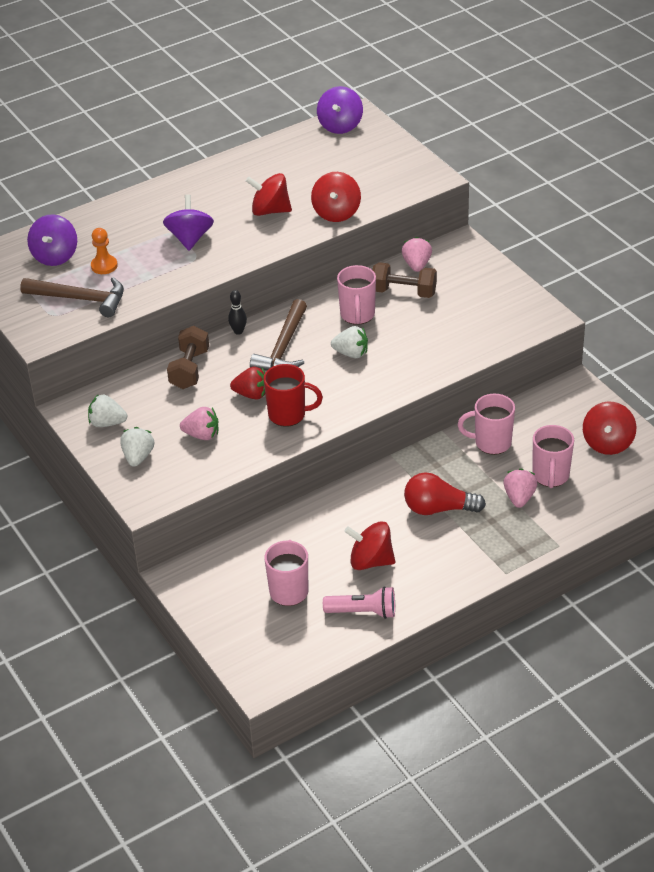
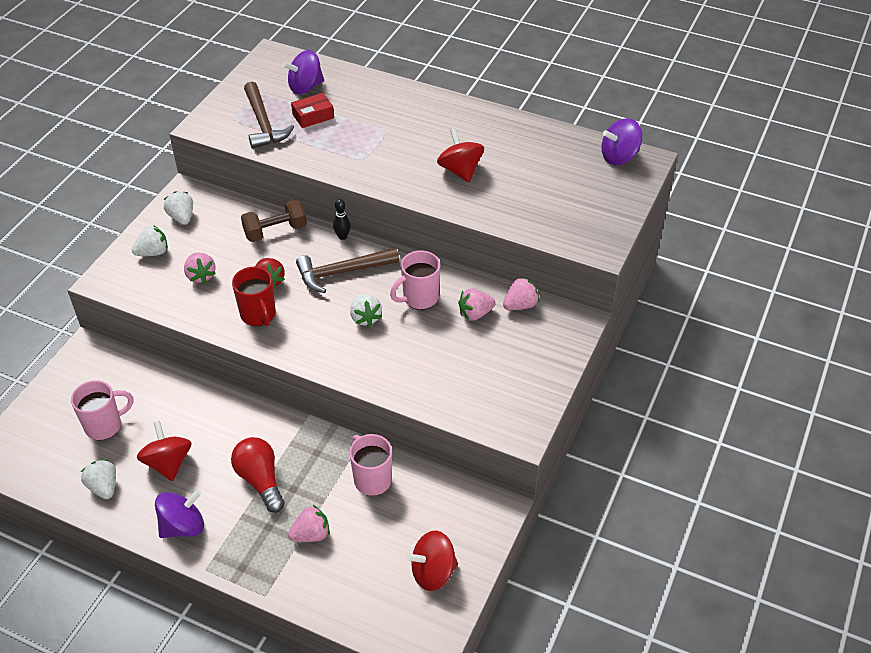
camera: 55 degrees right, 5 degrees up
(104, 266) = (313, 116): orange pawn -> red box
(190, 238) = (384, 144): purple spinning top -> purple spinning top (183, 526)
(336, 213) = (492, 210): red spinning top -> none
(363, 612) = (104, 487): pink flashlight -> white strawberry
(404, 292) = (475, 314): brown dumbbell -> pink strawberry
(550, 476) = (356, 546): pink mug -> none

